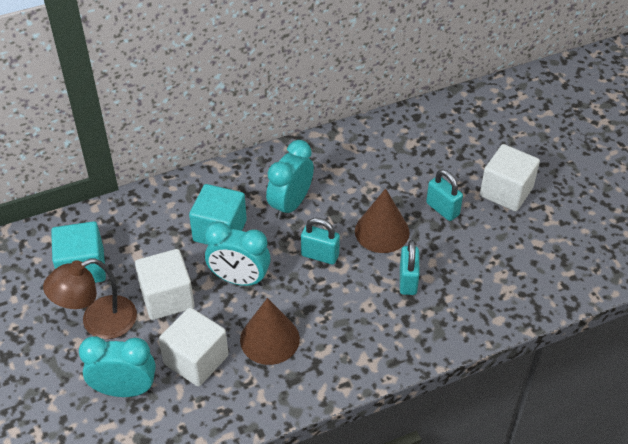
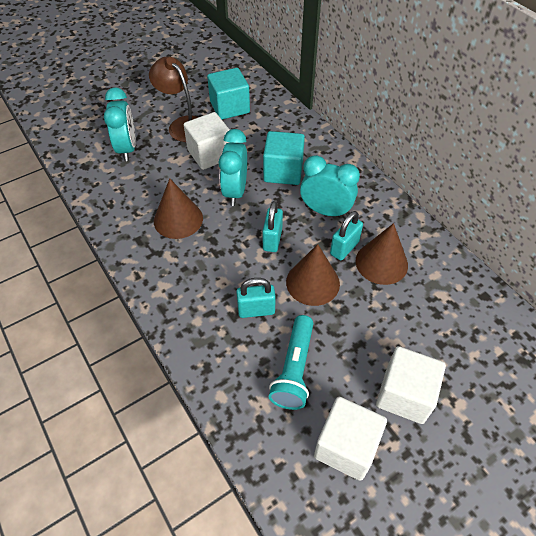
camera: 80 degrees right, 5 degrees up
(196, 360) = (155, 180): white cube -> white cube (346, 446)
(367, 175) = (381, 263): none -> brown cone
(442, 209) = (357, 332): turquoise padlock -> turquoise padlock (344, 248)
(476, 261) = (294, 369): none -> turquoise flashlight

